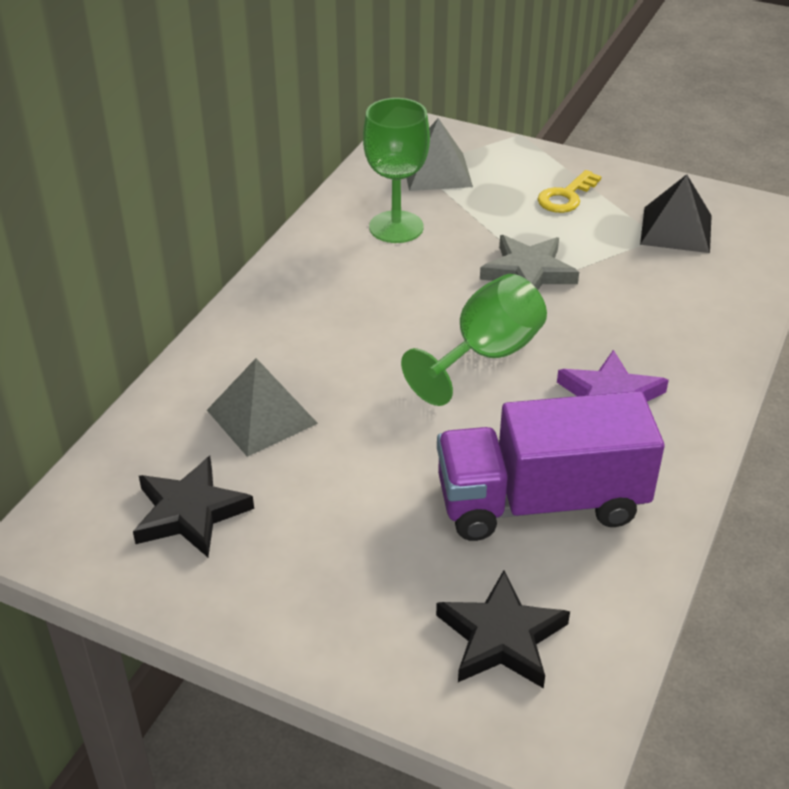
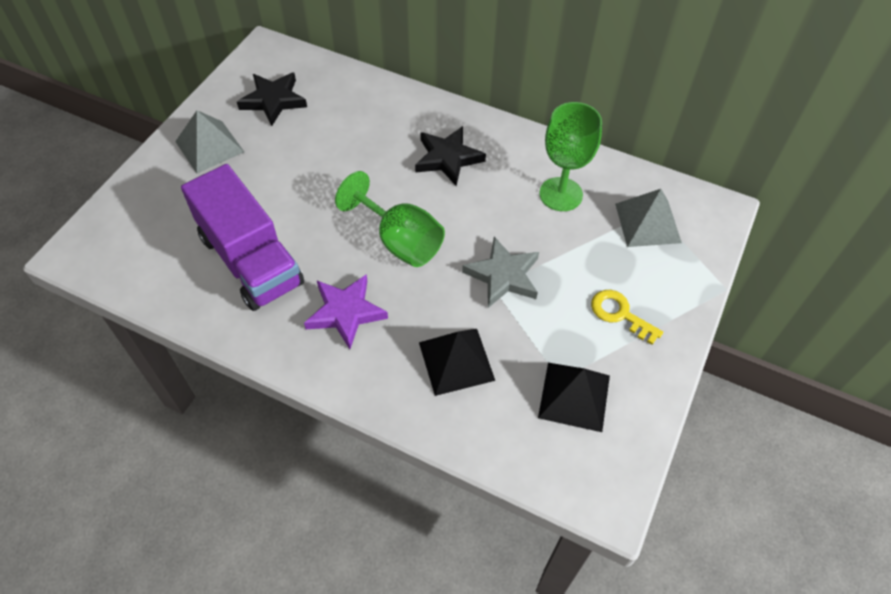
camera: 90 degrees right, 15 degrees up
(262, 416) = (349, 126): grey pyramid -> grey pyramid (209, 146)
(501, 637) = (151, 232): black star -> black star (448, 158)
(541, 502) = (251, 260): purple truck -> purple truck turned 150 degrees clockwise
(657, 307) = (456, 361): none -> black pyramid

